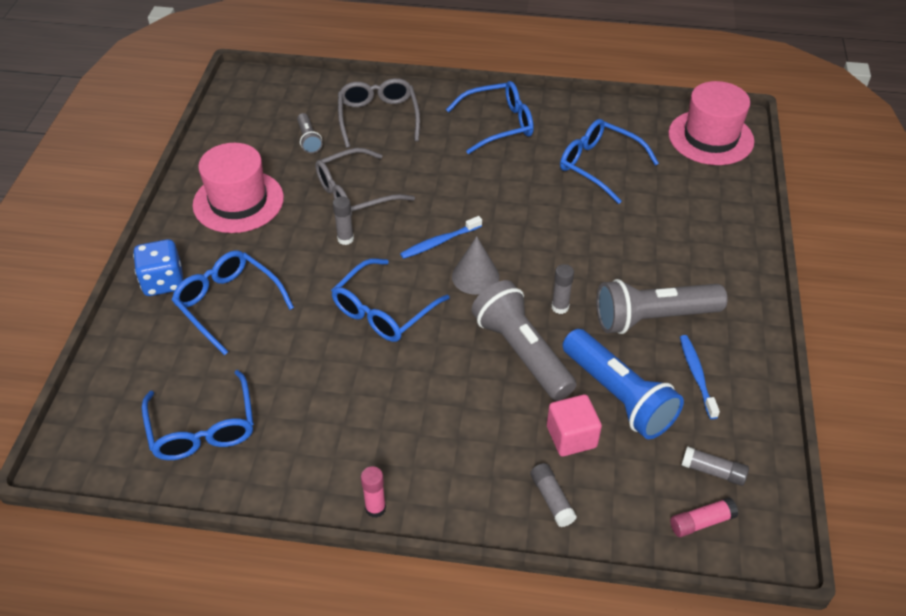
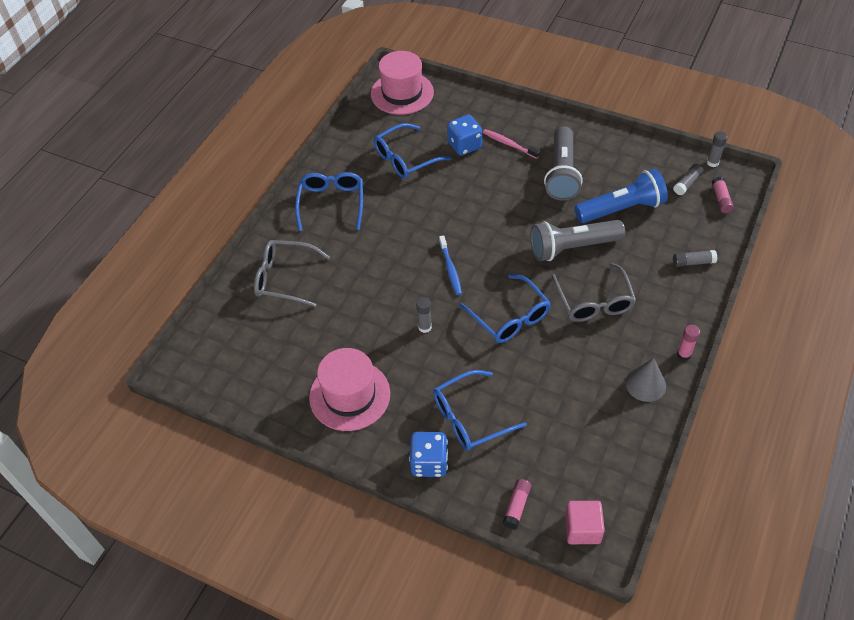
camera: 70 degrees left, 5 degrees up
(116, 368) = (516, 506): none -> pink glue stick
(203, 428) = (593, 449): blue glasses -> none
(309, 140) = (291, 332): grey flashlight -> none
(355, 194) = (374, 311): grey glasses -> grey glasses (594, 301)
(475, 276) = (493, 256): grey cone -> grey cone (645, 384)
(560, 307) = (537, 217): grey glue stick -> grey glue stick (712, 162)
(571, 437) = (648, 240): pink cube -> pink cube (582, 529)
(651, 212) = (464, 145): none -> blue dice
(678, 254) = (509, 144): none -> pink toothbrush
(697, 375) = (614, 168): blue toothbrush -> none

